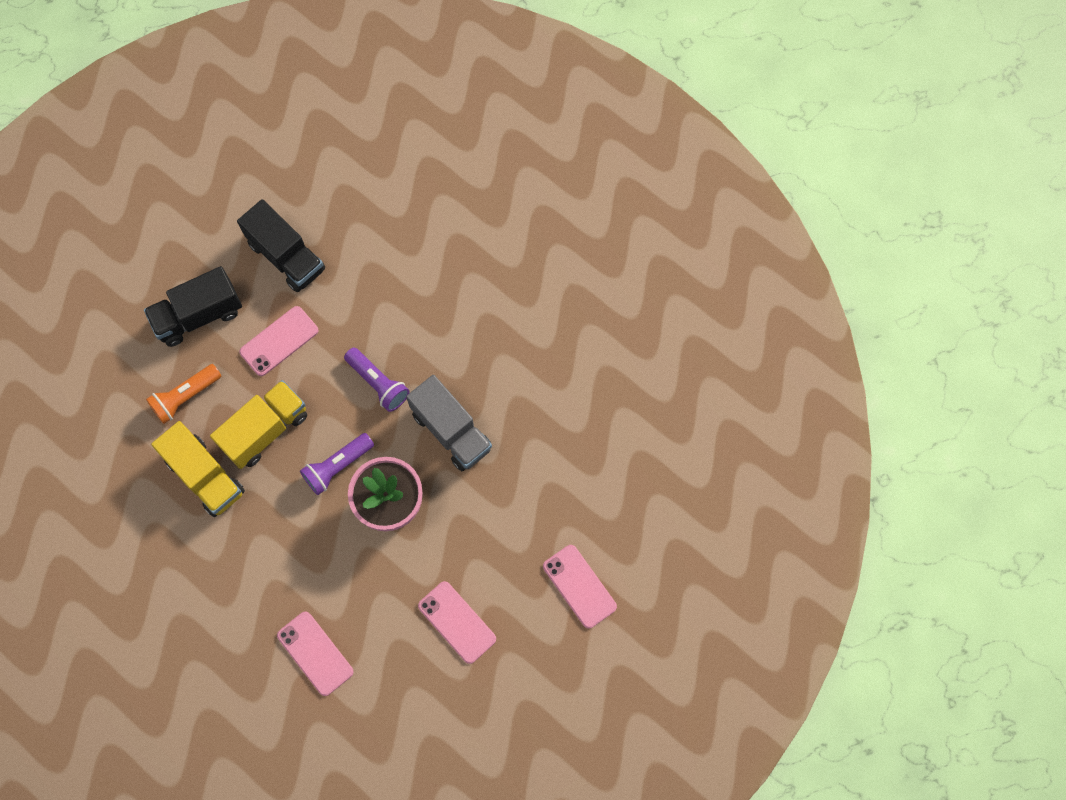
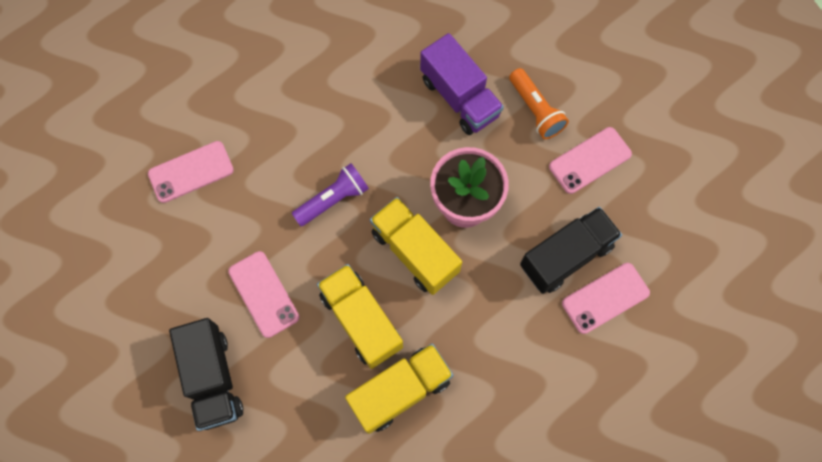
camera: 80 degrees left, 0 degrees up
(185, 397) = (306, 403): orange flashlight -> orange flashlight (535, 110)
(286, 256) = (167, 275): black truck -> black truck (566, 256)
(337, 467) = (415, 252): purple flashlight -> yellow truck
(451, 431) = (397, 137): grey truck -> none
(504, 483) = (459, 97): none -> purple truck
(579, 586) = (569, 49): pink phone -> pink phone (191, 172)

